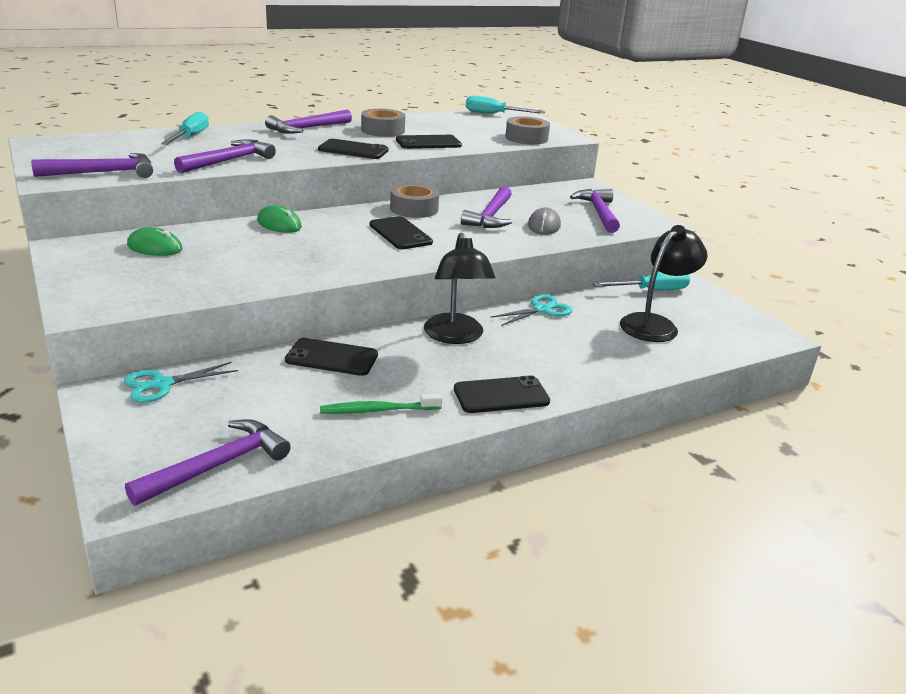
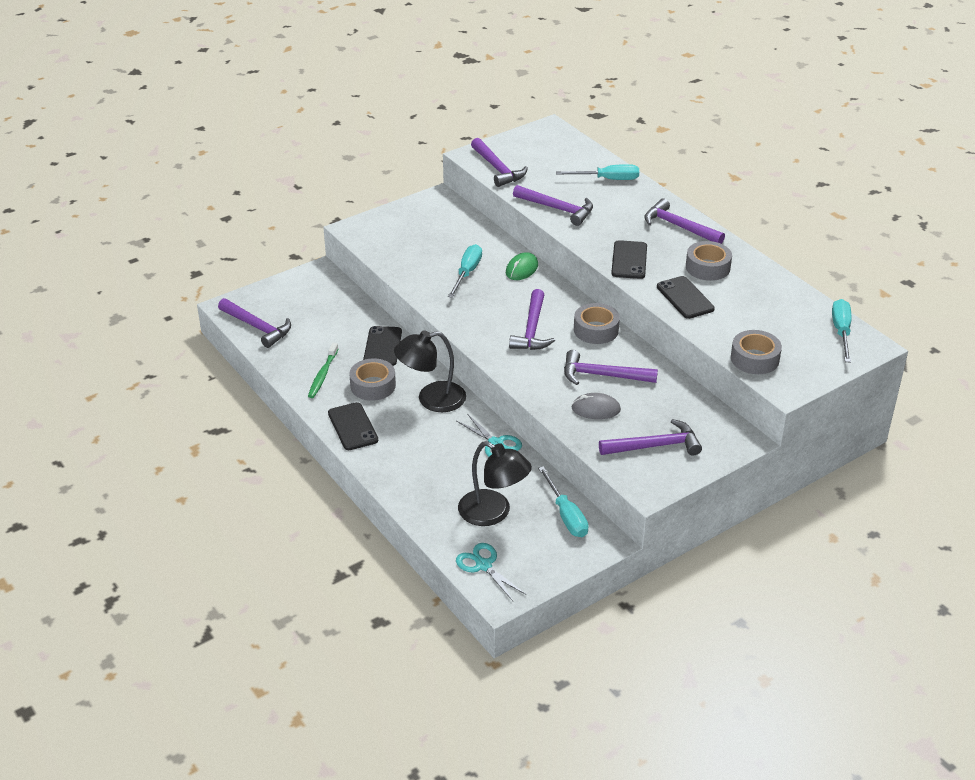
camera: 85 degrees right, 10 degrees up
(155, 247) = (452, 229): green mouse -> none
(162, 384) = (332, 289): turquoise scissors -> turquoise scissors (483, 565)
(265, 251) = (467, 273): none -> turquoise screwdriver
(378, 410) = (323, 375): green toothbrush -> green toothbrush turned 150 degrees counterclockwise
(400, 233) = (532, 329): black phone -> purple hammer
(416, 373) = (373, 386): none -> grey tape

